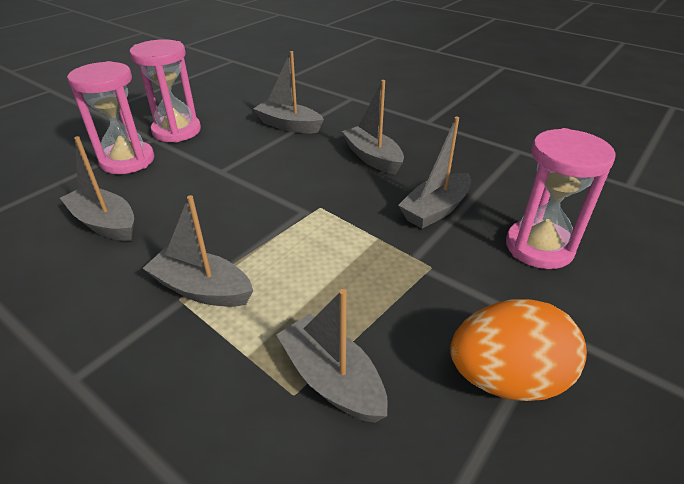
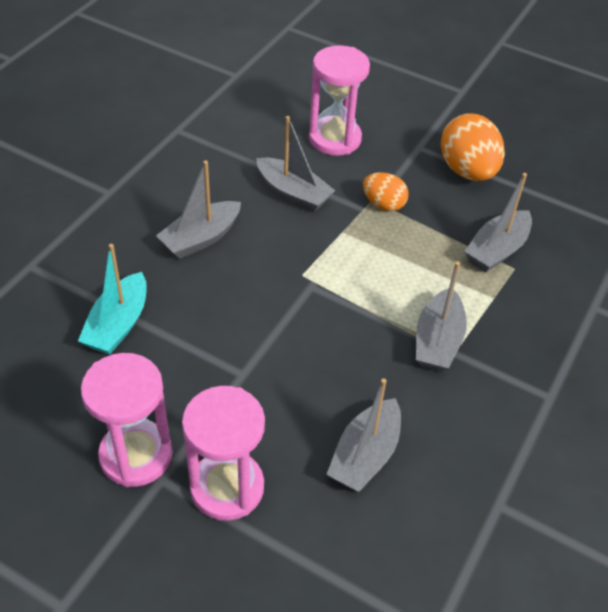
camera: 100 degrees left, 10 degrees up
(289, 125) = (118, 324): grey boat -> turquoise boat
(423, 275) = (383, 204): none -> orange egg

